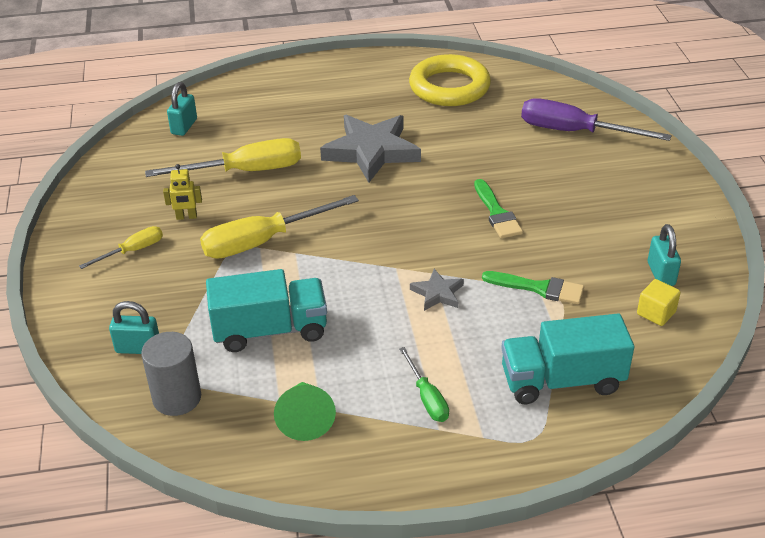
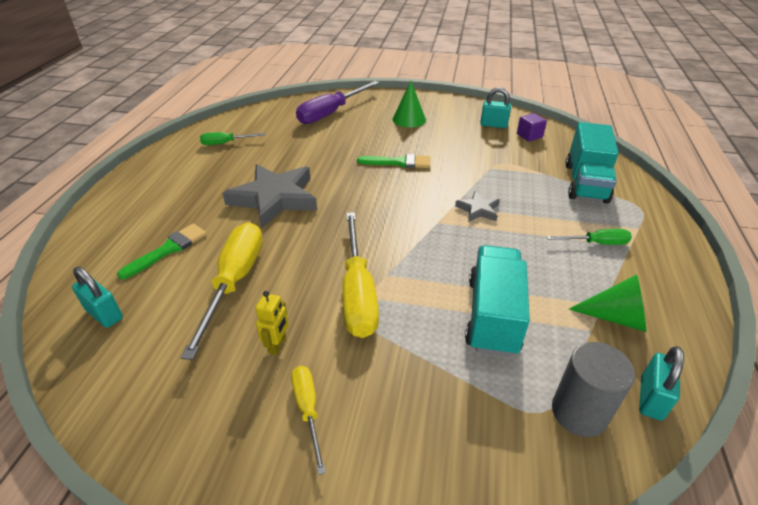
camera: 70 degrees left, 0 degrees up
(138, 348) = (489, 436): turquoise padlock -> turquoise padlock (651, 398)
(449, 87) = (226, 143): yellow ring -> green screwdriver
(539, 288) = (490, 167): green brush -> green brush (168, 249)
(611, 196) = (409, 119): none -> green cone
(656, 313) = (529, 136): yellow cube -> purple cube

